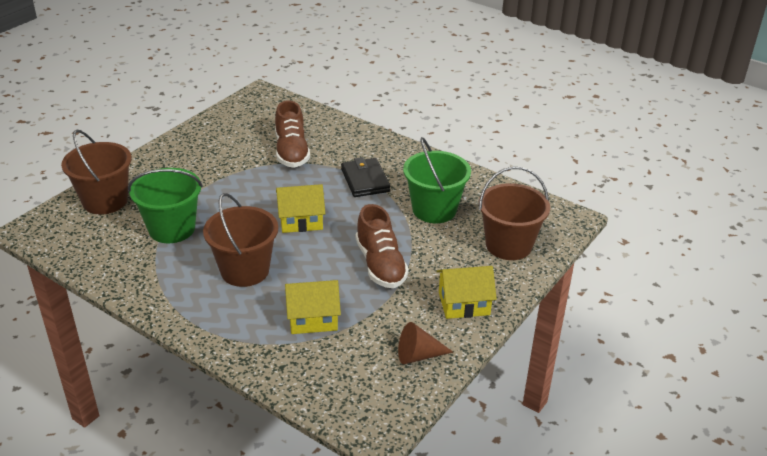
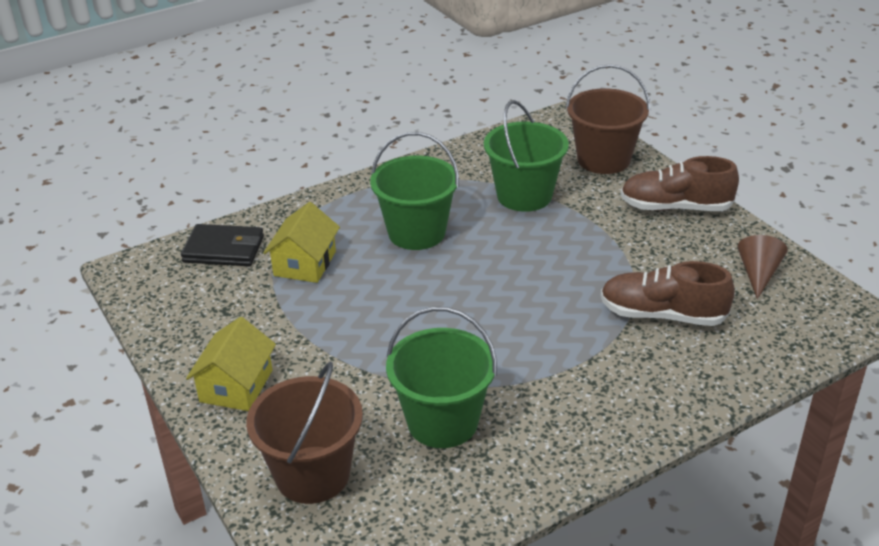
camera: 115 degrees right, 0 degrees up
(245, 270) = (416, 233): brown bucket -> green bucket
(301, 220) = (487, 290): yellow house -> none
(365, 180) = (553, 370): black wallet -> black wallet (224, 249)
(380, 265) = (357, 335): brown shoe -> brown shoe (675, 207)
(418, 355) = (189, 323): brown cone -> brown cone (758, 274)

